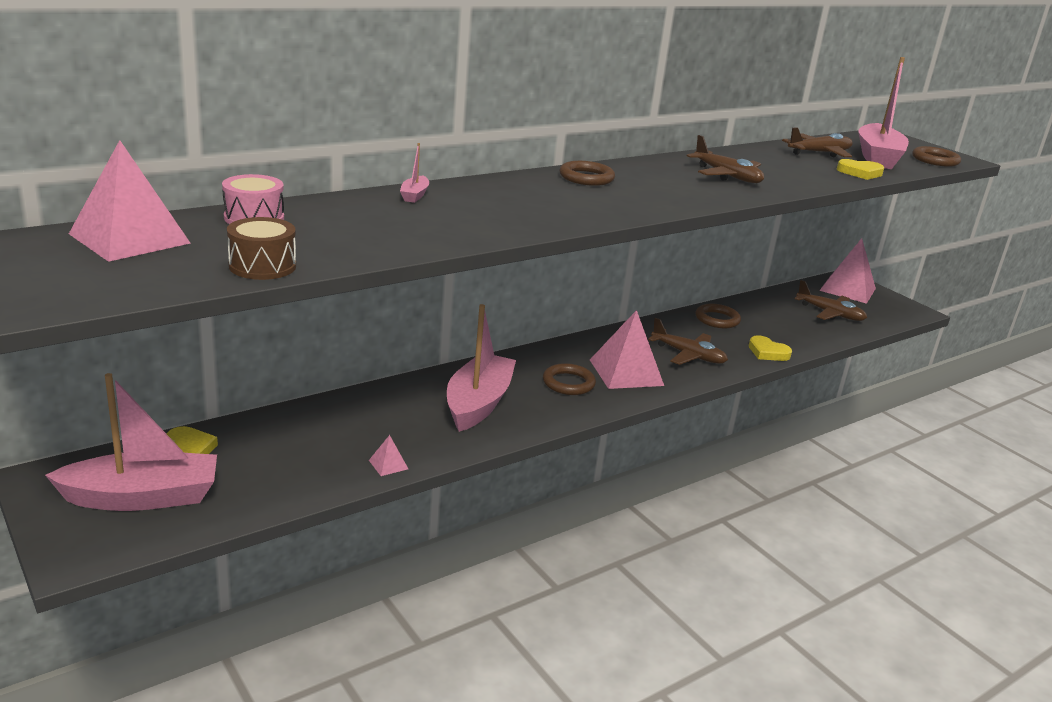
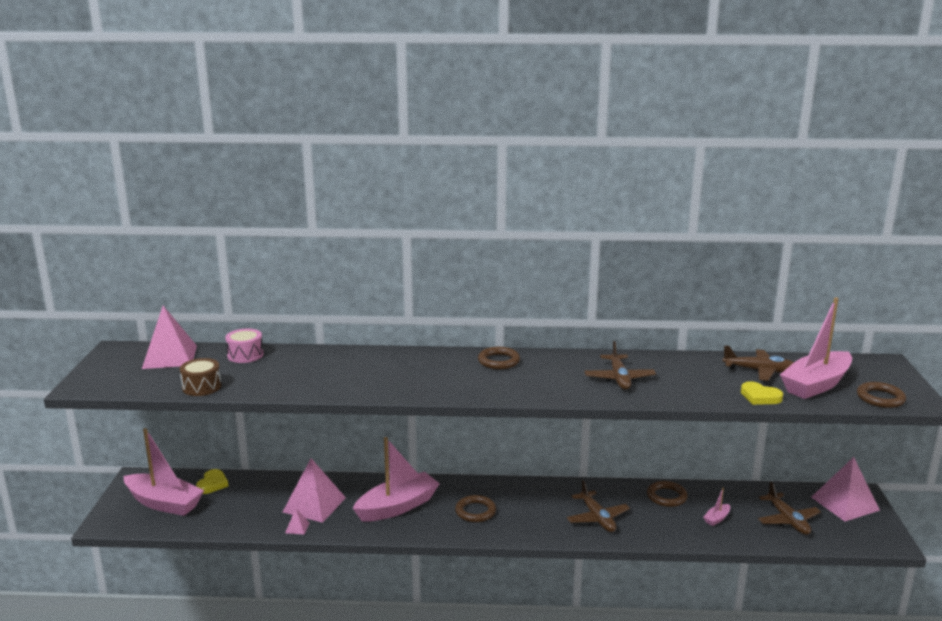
camera: 40 degrees right, 5 degrees down
(414, 195) = (357, 355): pink boat -> pink boat (717, 519)
(626, 372) = (528, 516): pink pyramid -> pink pyramid (314, 504)
(767, 352) = (671, 535): yellow heart -> none

